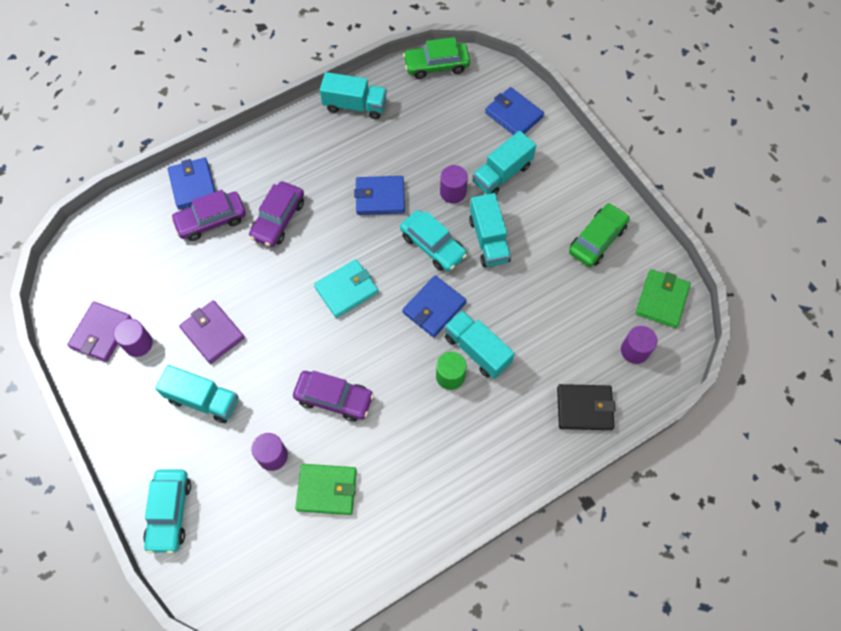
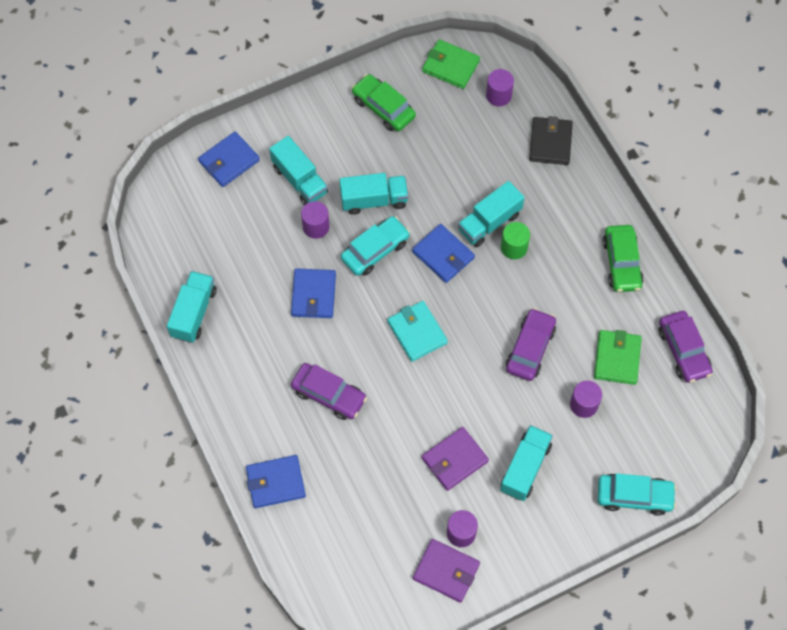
camera: 85 degrees left, 0 degrees up
(211, 220) = (322, 463): purple car -> purple car (683, 350)
(436, 65) = (152, 228): green car -> green car (621, 263)

